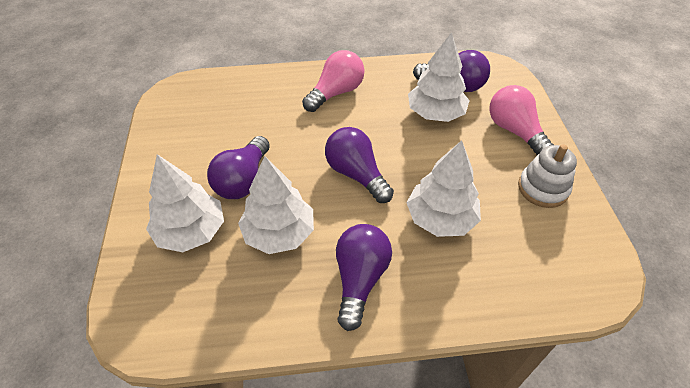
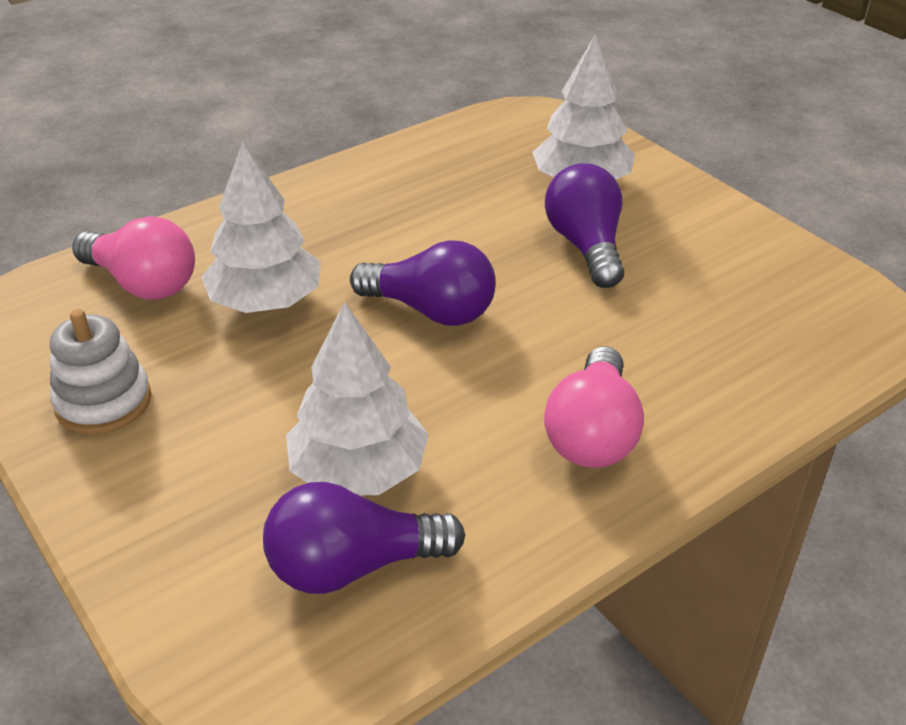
camera: 150 degrees right, 10 degrees down
(279, 233) = (475, 215): white tree -> none
(360, 279) = (340, 211): purple light bulb -> none
(514, 131) = (174, 497): pink light bulb -> pink light bulb (143, 283)

